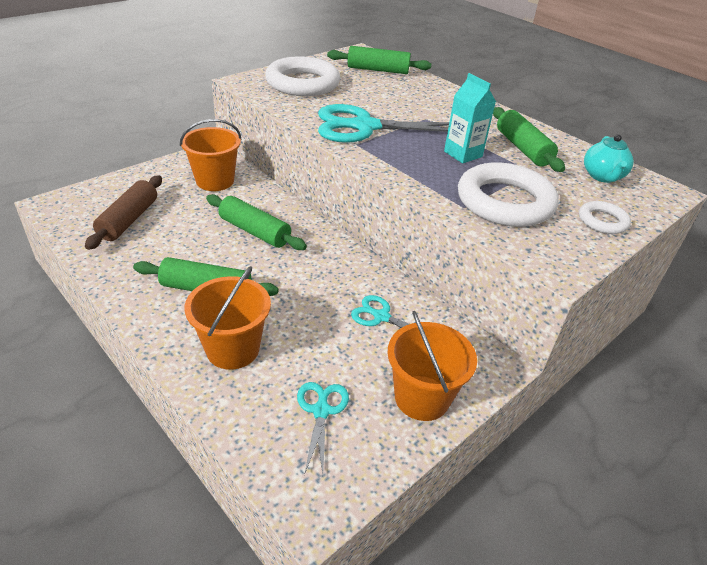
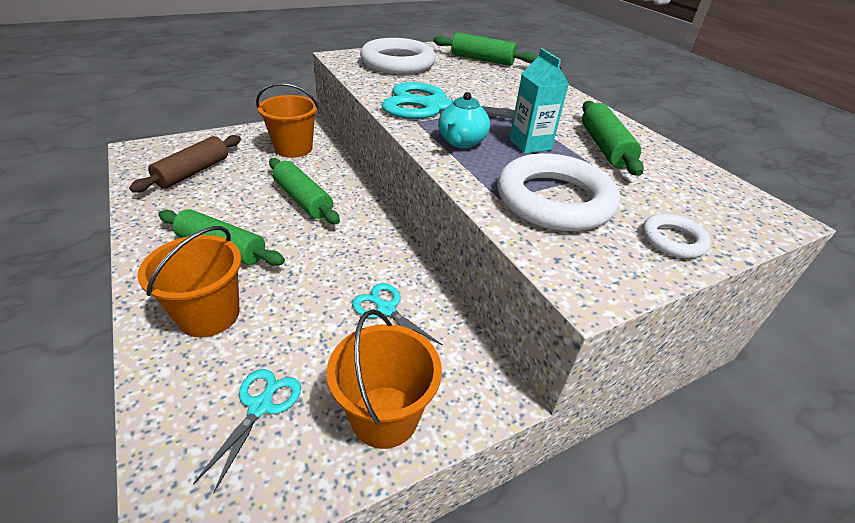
camera: 15 degrees right, 0 degrees up
(602, 176) = (694, 189): turquoise teapot -> turquoise teapot (461, 142)

